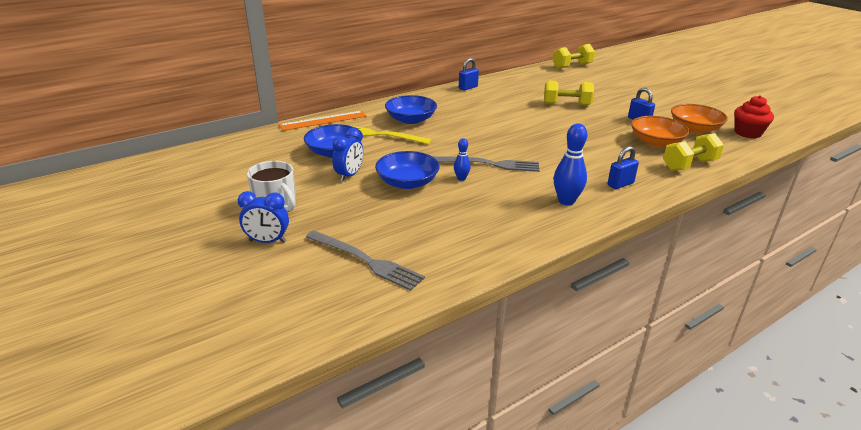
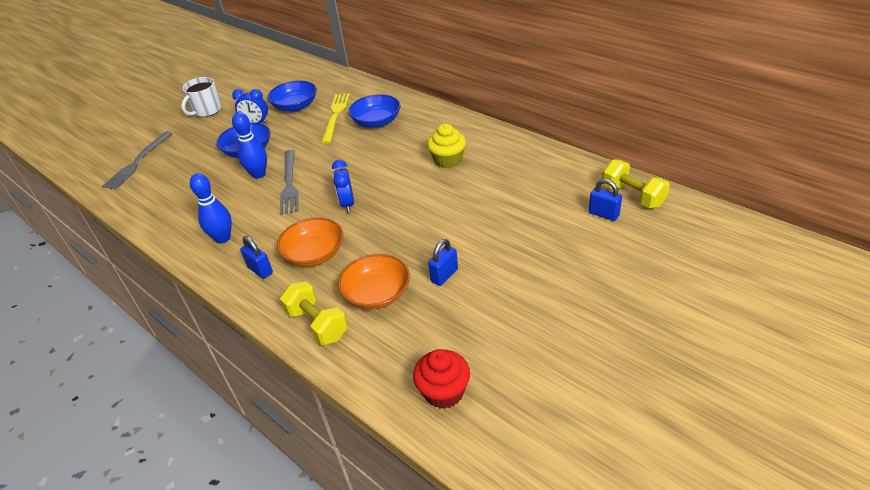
camera: 80 degrees right, 10 degrees up
(267, 241) = (163, 122): blue clock -> blue clock (347, 204)
(323, 121) = (356, 83): orange ruler -> none
(461, 178) = (258, 174): blue bowling pin -> blue bowling pin, size x1.79
(468, 88) = (485, 133): blue padlock -> blue padlock (603, 214)
(498, 103) = (448, 160): none -> yellow cupcake
(566, 104) = (469, 209): yellow dumbbell -> none
(694, 129) = (436, 331): orange bowl -> orange bowl (314, 254)

